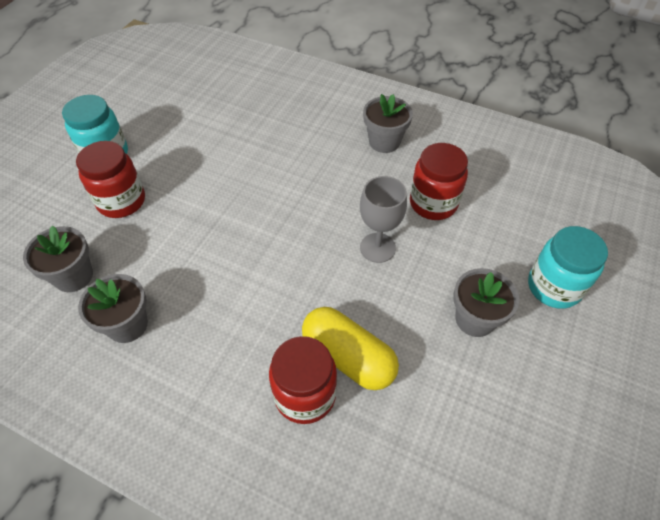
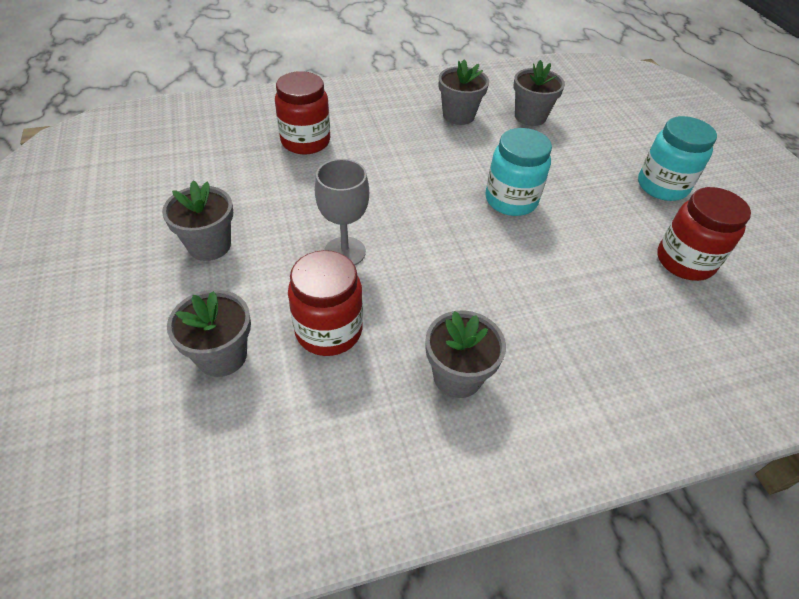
camera: 135 degrees right, 5 degrees down
(121, 201) = (585, 165): red jar -> red jar (684, 261)
(348, 357) = (295, 171): yellow capsule -> none
(508, 227) = (222, 356): none -> grey flower pot
(554, 287) = (139, 317): turquoise jar -> turquoise jar (511, 200)

